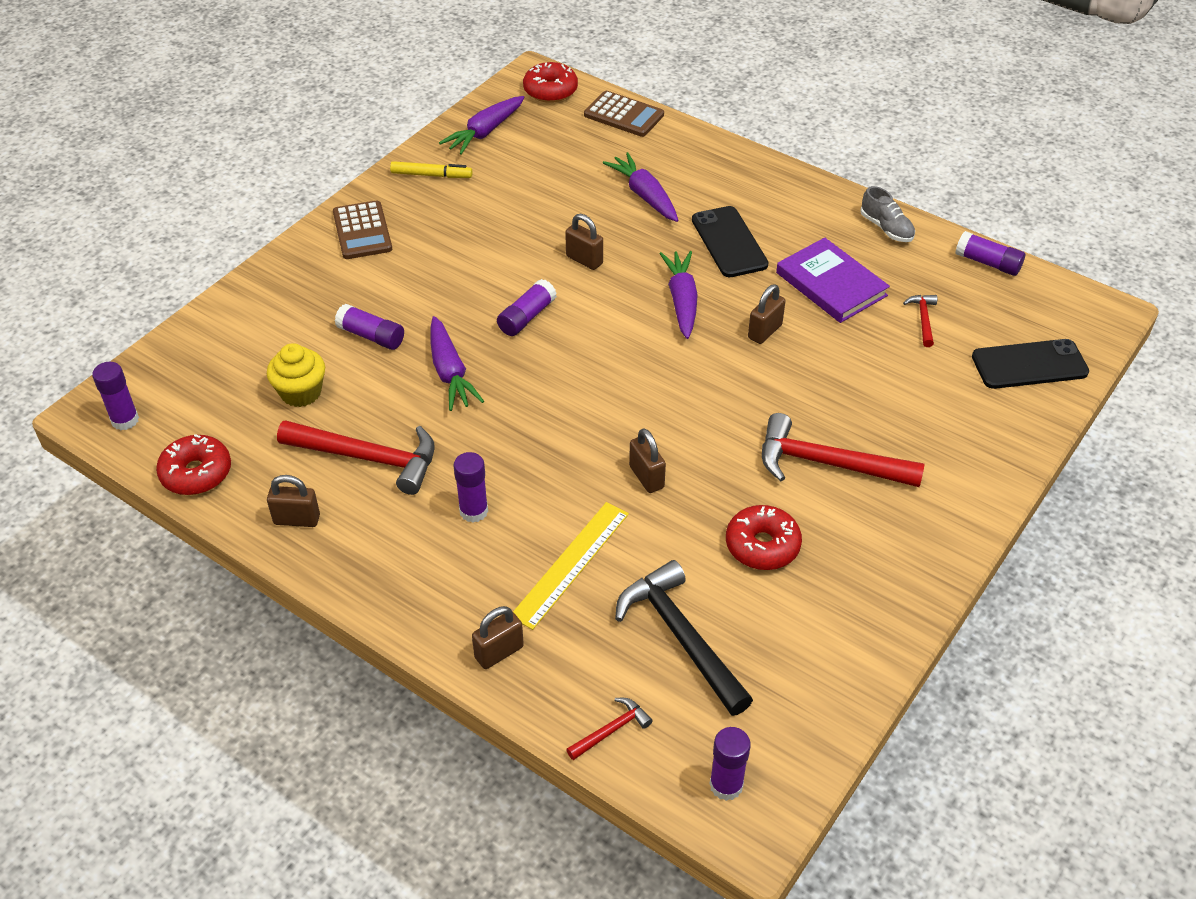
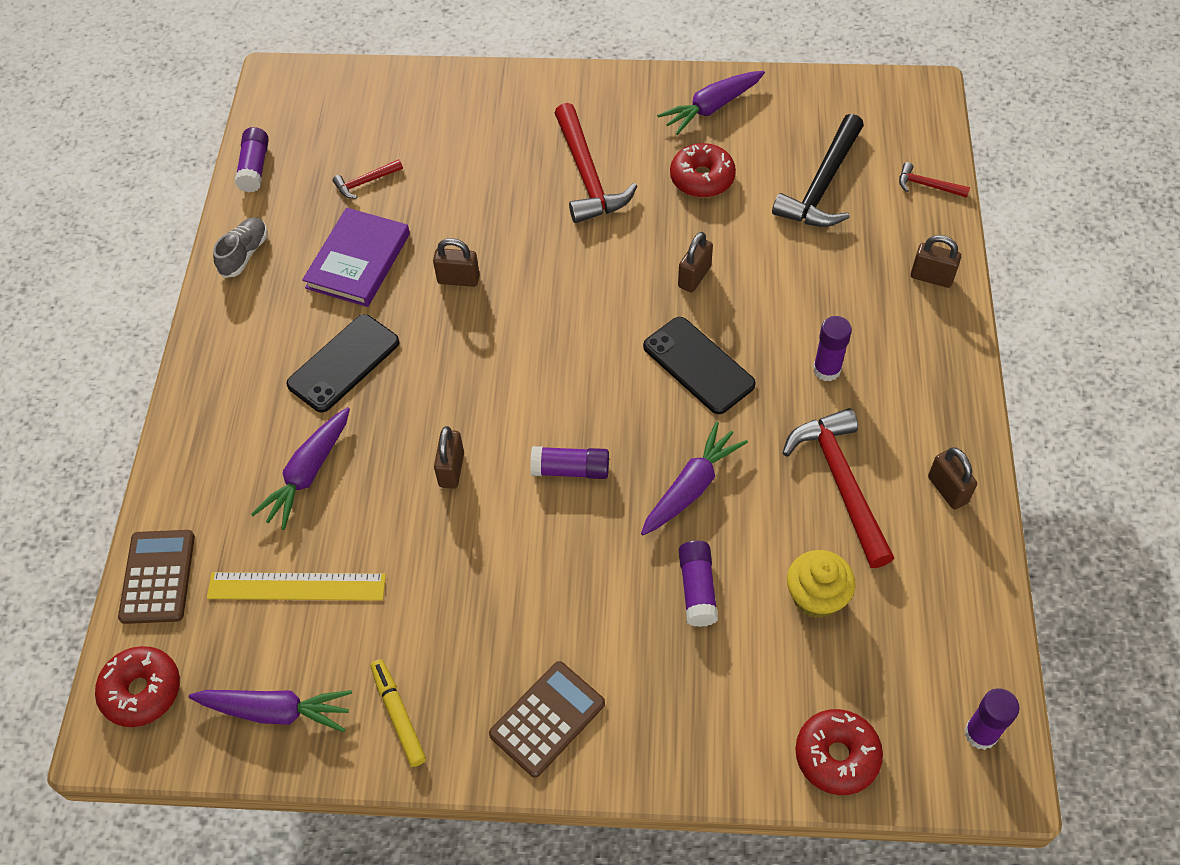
camera: 120 degrees left, 10 degrees up
(196, 473) = (976, 611): red donut -> red donut (836, 756)
(571, 564) = (819, 278): yellow ruler -> yellow ruler (296, 586)
(681, 300) = (458, 359): purple carrot -> purple carrot (711, 108)
(726, 785) = (908, 114): purple glue stick -> none
(1029, 364) = (379, 102): black phone -> black phone (698, 365)

